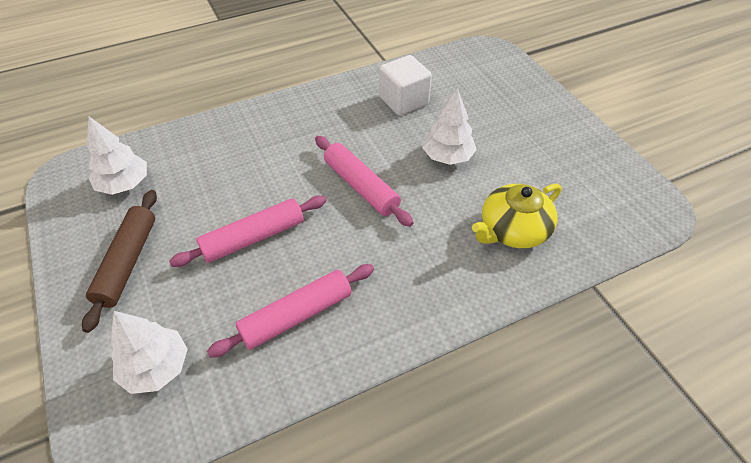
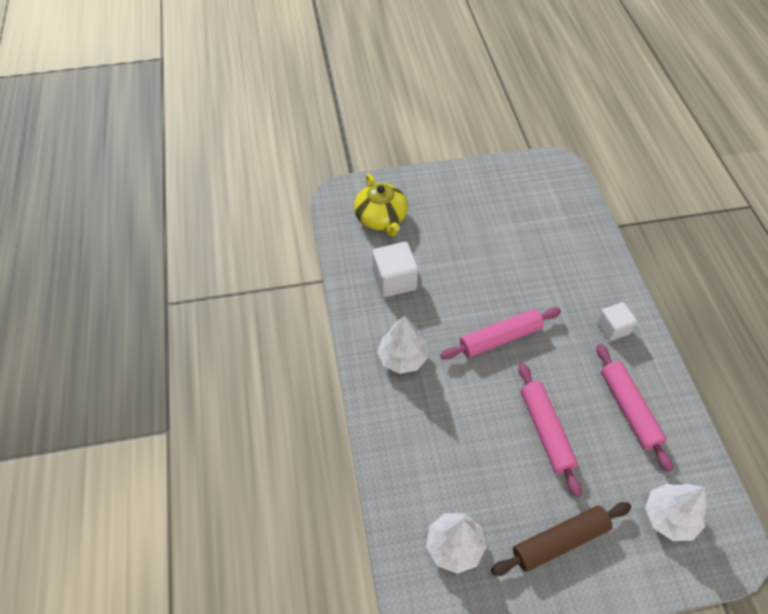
camera: 75 degrees left, 5 degrees up
(128, 262) = (559, 541): brown rolling pin -> brown rolling pin turned 45 degrees counterclockwise
(412, 290) = (612, 328): none -> white cube
(447, 156) = (477, 268): white tree -> white tree (402, 358)
(513, 230) = (564, 251): yellow teapot -> yellow teapot (381, 218)

